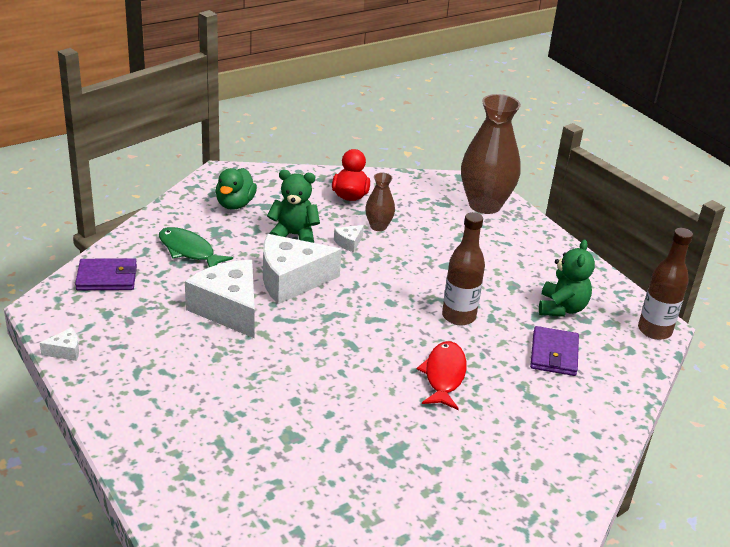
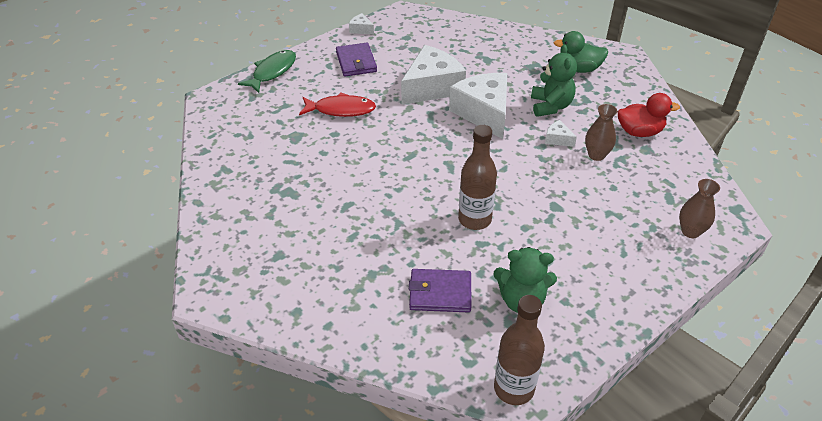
camera: 85 degrees right, 10 degrees up
(65, 351) = (361, 29): white cheese -> white cheese turned 150 degrees clockwise
(107, 278) = (447, 29): purple wallet -> purple wallet (356, 62)
(189, 251) = (498, 57): green fish -> green fish (272, 72)
(444, 375) = (385, 214): red fish -> red fish (341, 110)
(484, 205) = (690, 231): brown vase -> brown vase, size x0.48

